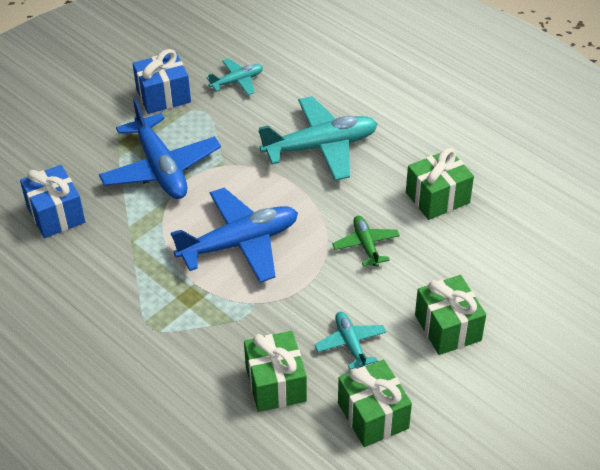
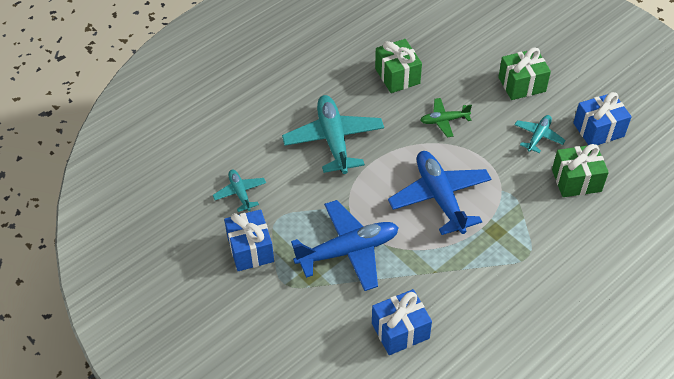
camera: 85 degrees left, 5 degrees up
(351, 344) = (538, 136): turquoise plane -> turquoise plane turned 135 degrees clockwise
(373, 415) = (598, 130): green gift -> blue gift

